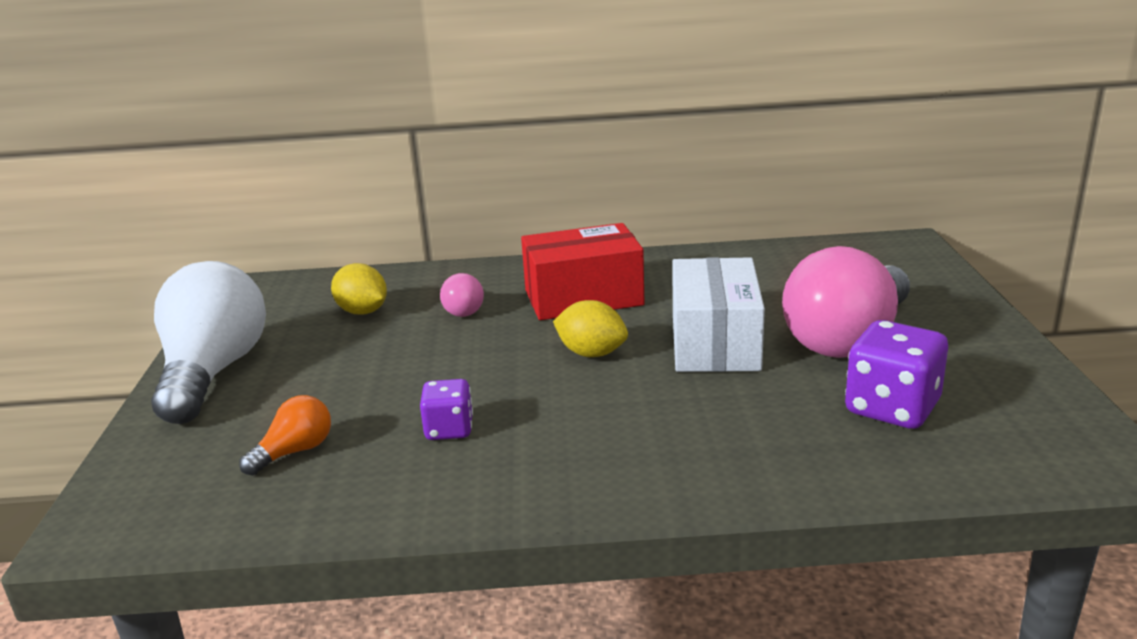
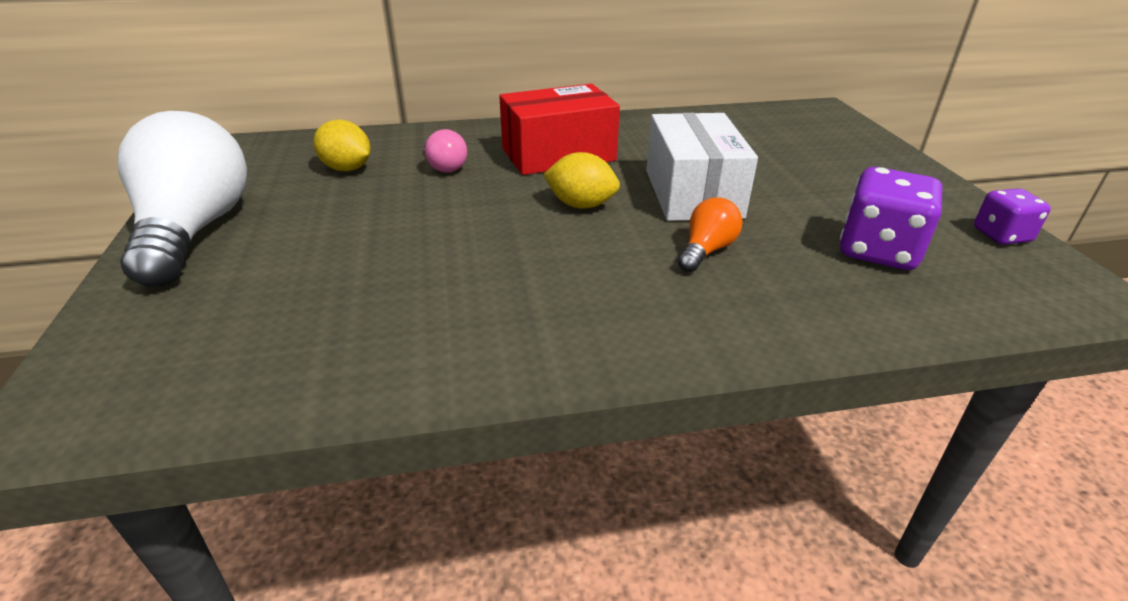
camera: 10 degrees left, 10 degrees up
(295, 452) = (293, 314): orange light bulb -> orange light bulb (706, 250)
(449, 429) = (458, 284): purple dice -> purple dice (1001, 235)
(848, 339) = (809, 188): pink light bulb -> none

